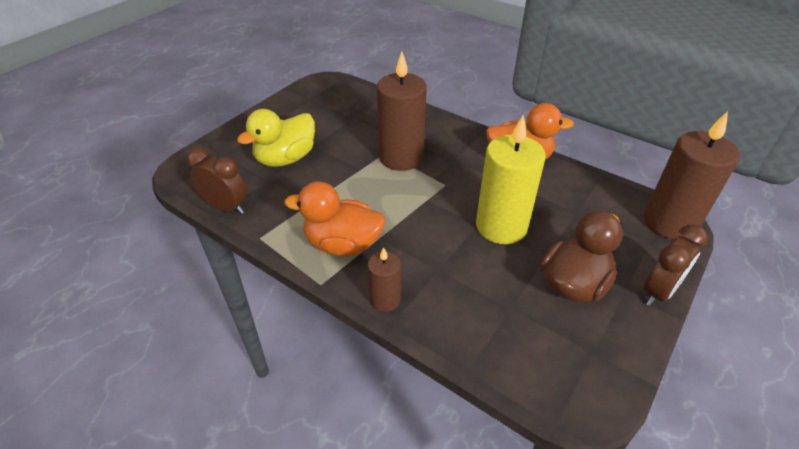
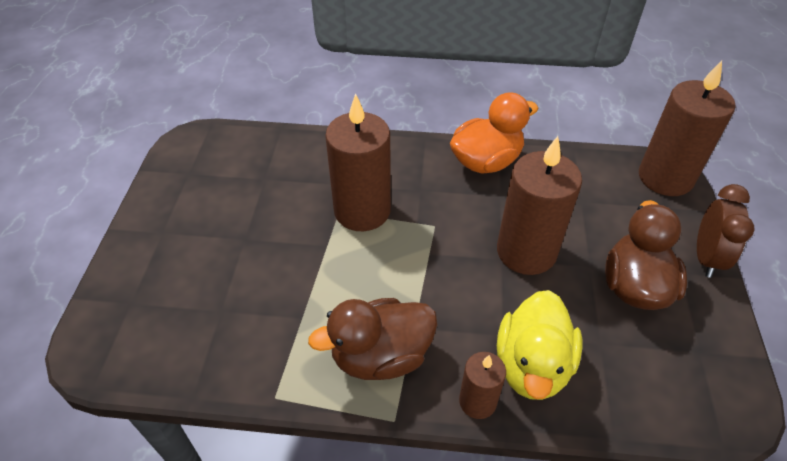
camera: 30 degrees left, 5 degrees up
(226, 207) = (197, 376): brown clock -> none
(285, 159) = (223, 272): yellow duck -> yellow duck (532, 365)
(342, 244) = (381, 356): orange duck -> brown duck
(501, 226) = (526, 252): yellow candle -> brown candle

